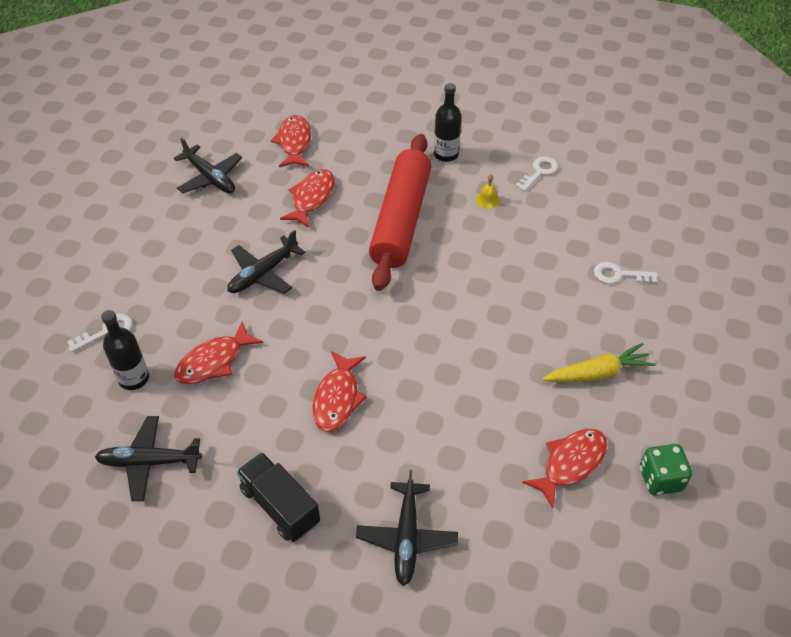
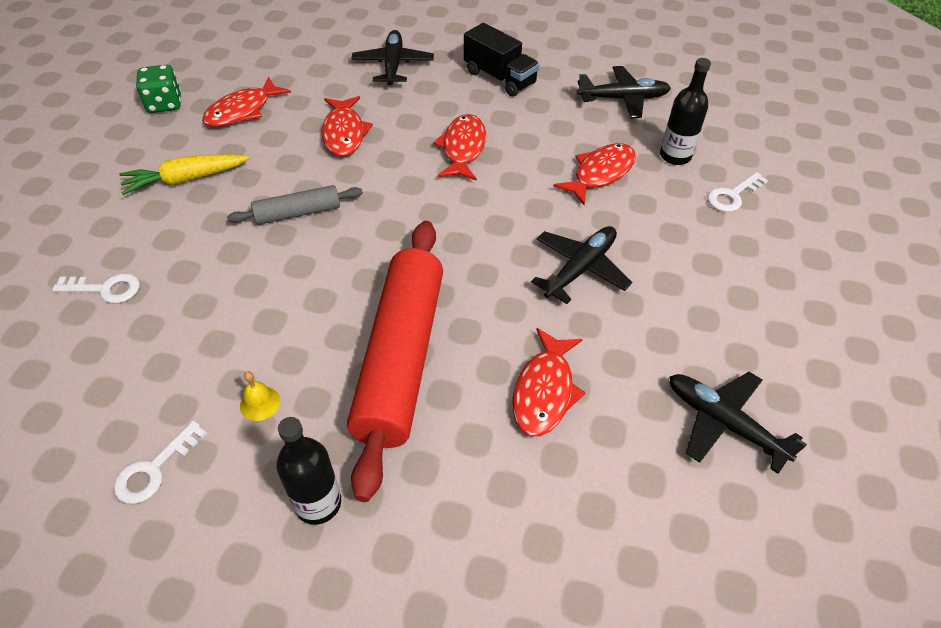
camera: 175 degrees right, 0 degrees up
(294, 142) = (607, 517): red fish -> red fish (344, 133)
(488, 333) = (298, 213): none -> grey rolling pin

